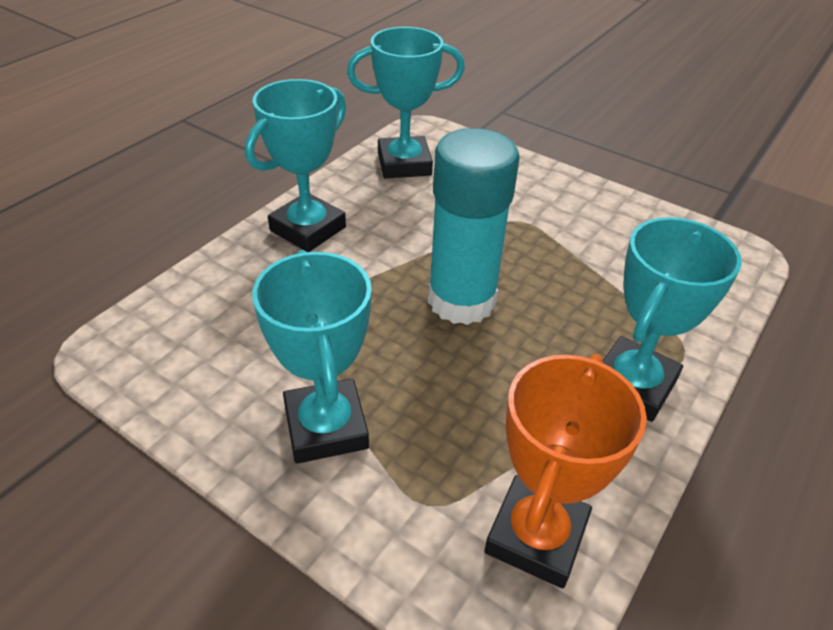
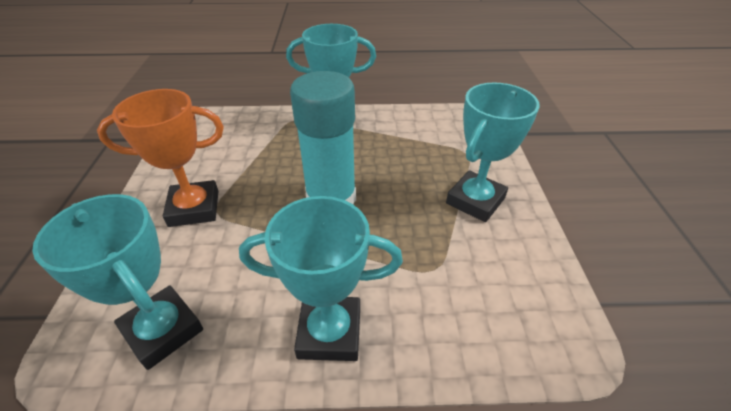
camera: 125 degrees left, 0 degrees up
(536, 536) = (441, 125): orange trophy -> orange trophy (194, 208)

